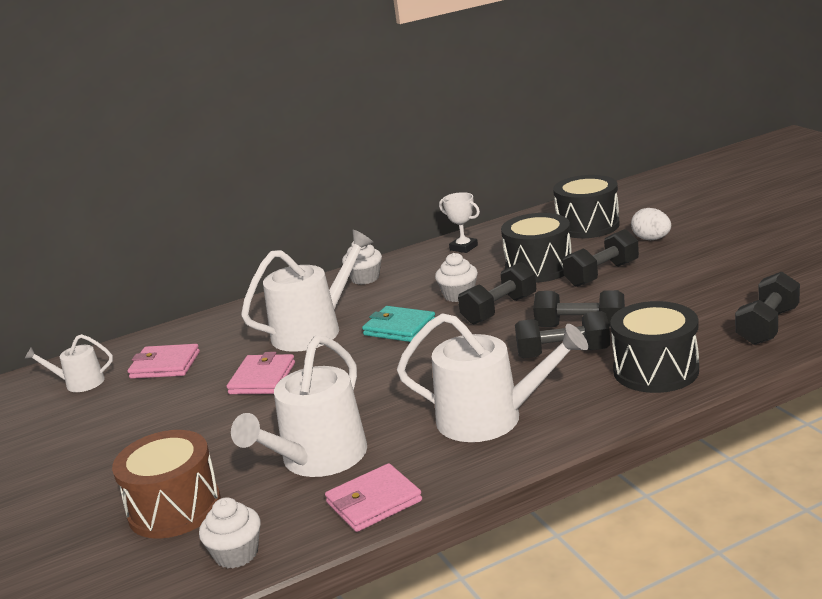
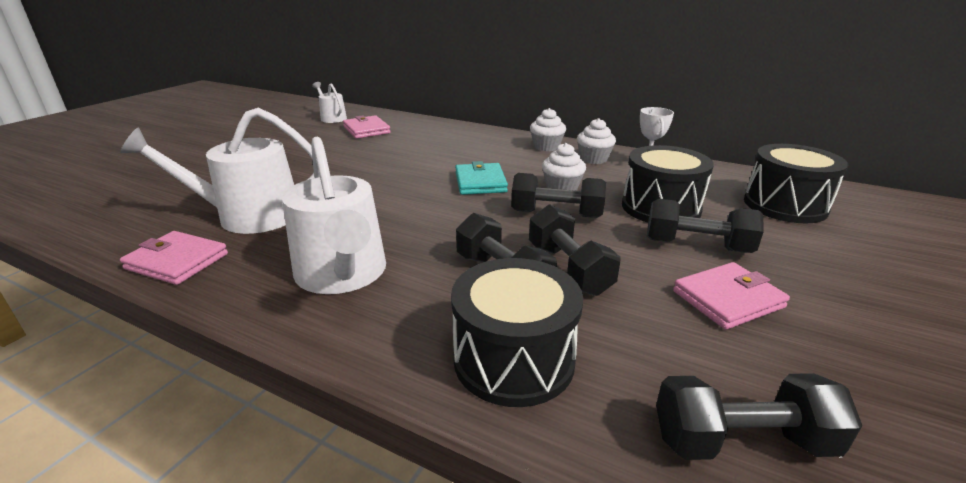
camera: 50 degrees right, 5 degrees up
(174, 508) = (173, 188): brown drum -> none
(236, 554) = (102, 229): white cupcake -> white cupcake (593, 159)
(262, 378) = (365, 161): pink wallet -> pink wallet (728, 299)
(313, 330) = (448, 155): white watering can -> none
(651, 239) = (823, 252): white egg -> none

